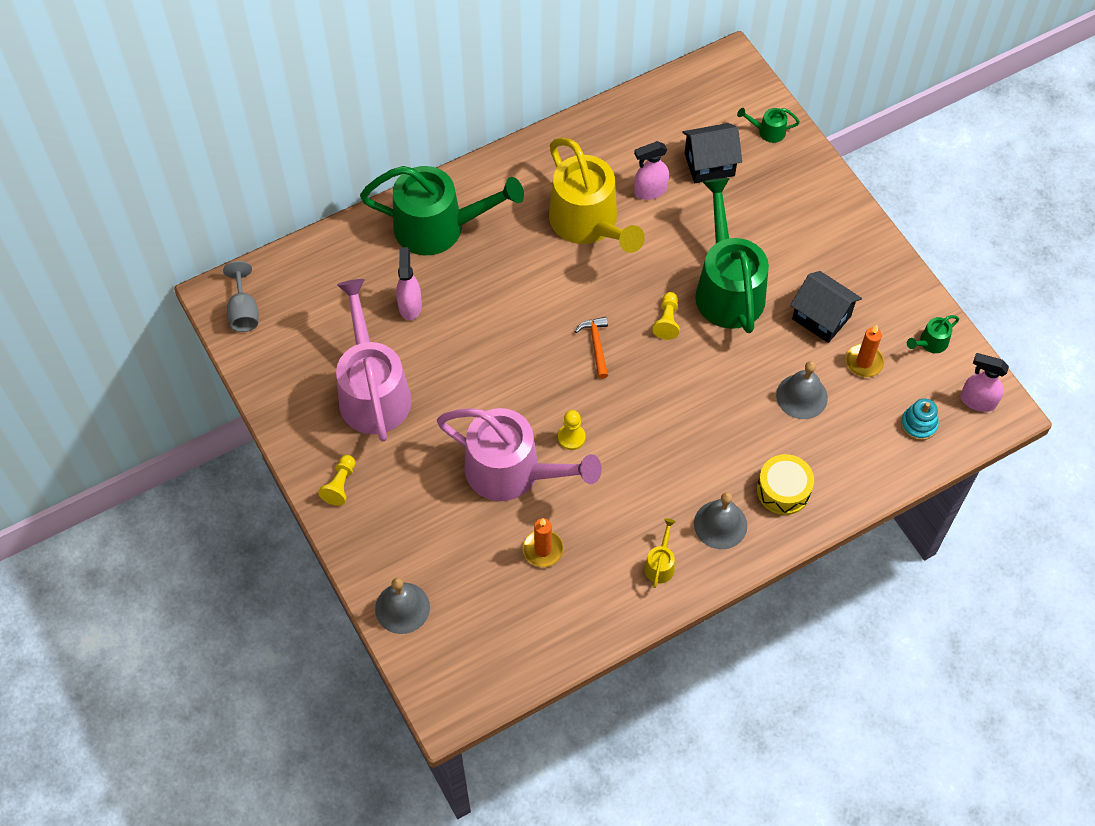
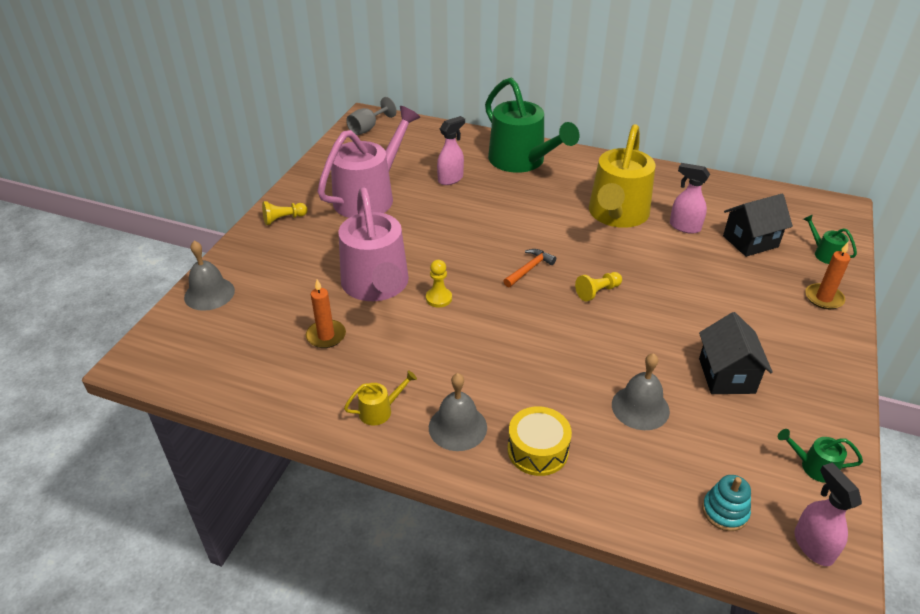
camera: 50 degrees right, 20 degrees down
(709, 164) = (750, 241): black house -> black house turned 60 degrees counterclockwise
(727, 287) = (670, 306): green watering can -> none
(864, 362) = (728, 429): orange candle -> orange candle (823, 298)

